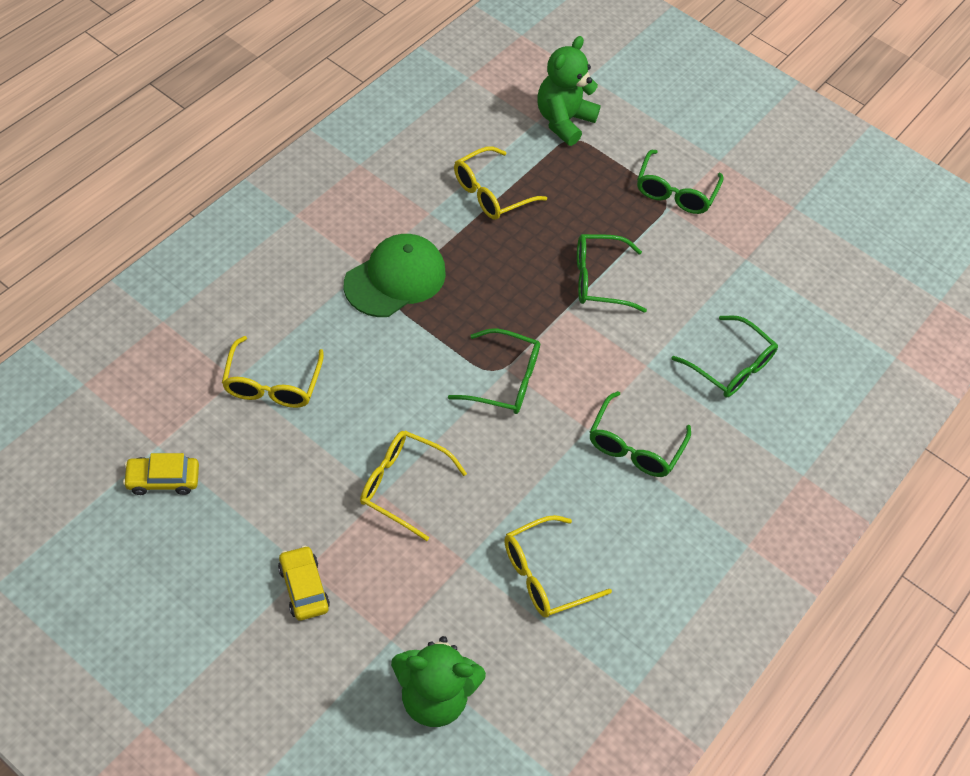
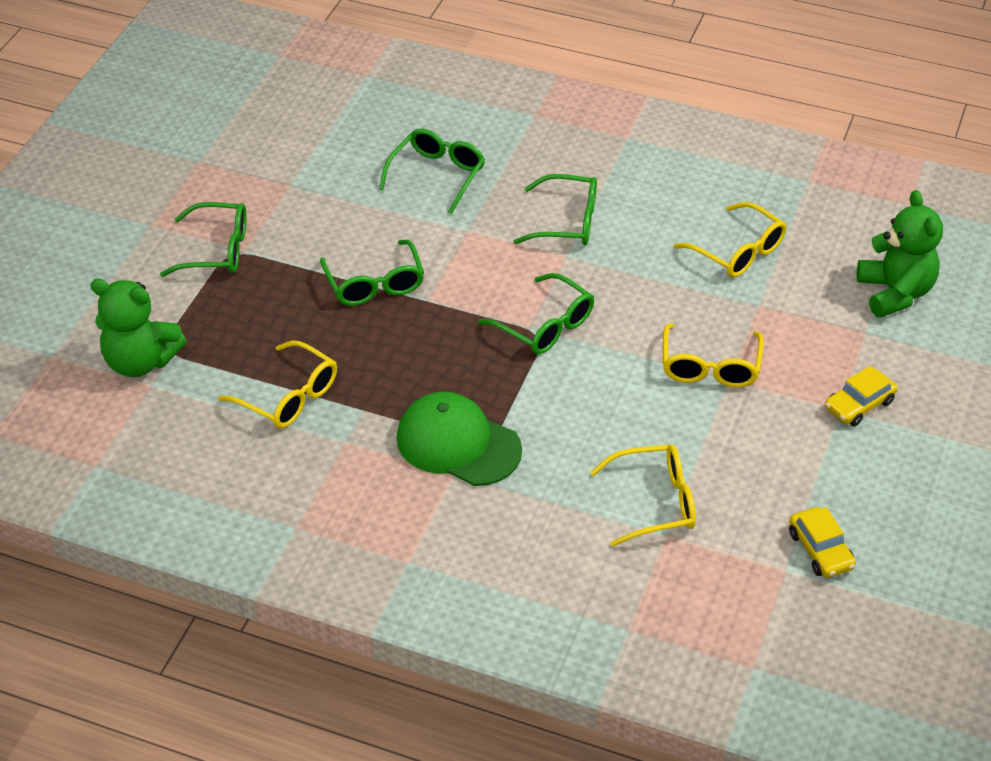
camera: 100 degrees left, 10 degrees down
(504, 380) = (544, 325): green glasses -> green glasses turned 135 degrees clockwise

